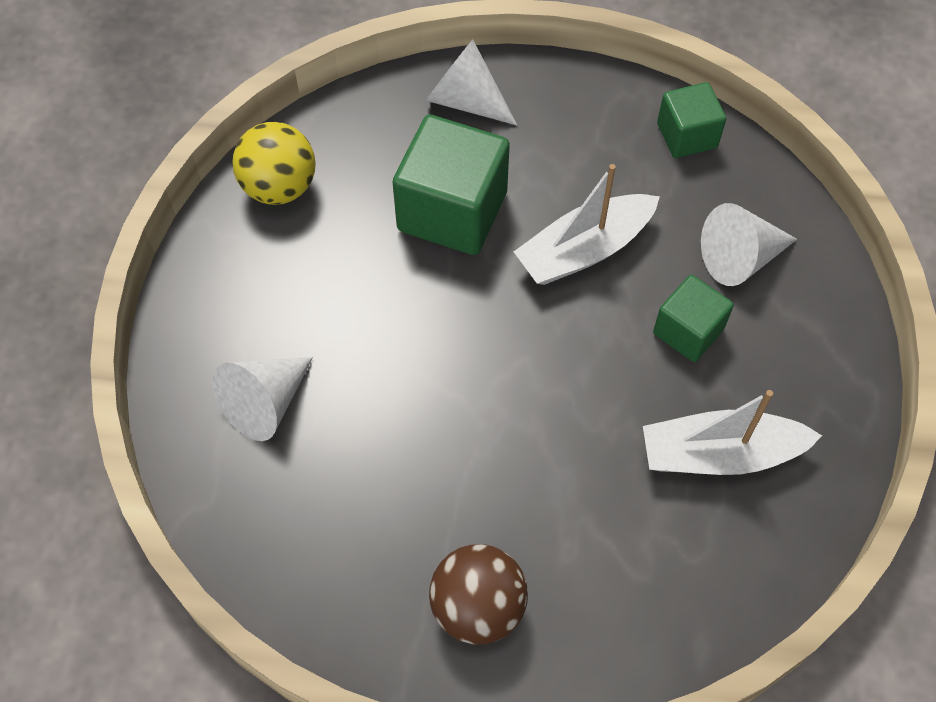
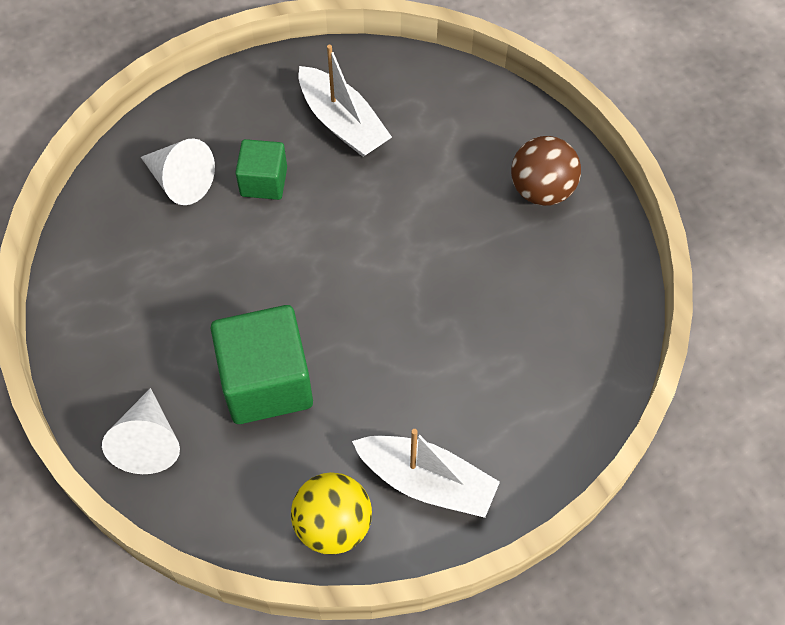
camera: 125 degrees left, 0 degrees up
(266, 403) = (516, 397): white cone -> none
(584, 250) = (240, 275): white boat -> white boat (427, 481)
(687, 135) = (85, 267): green cube -> none

